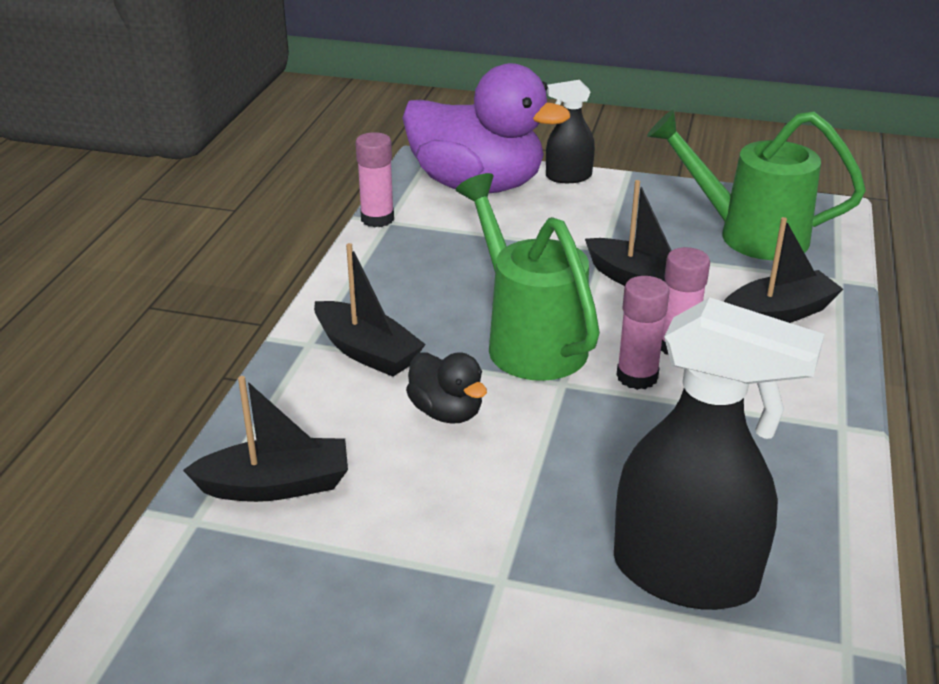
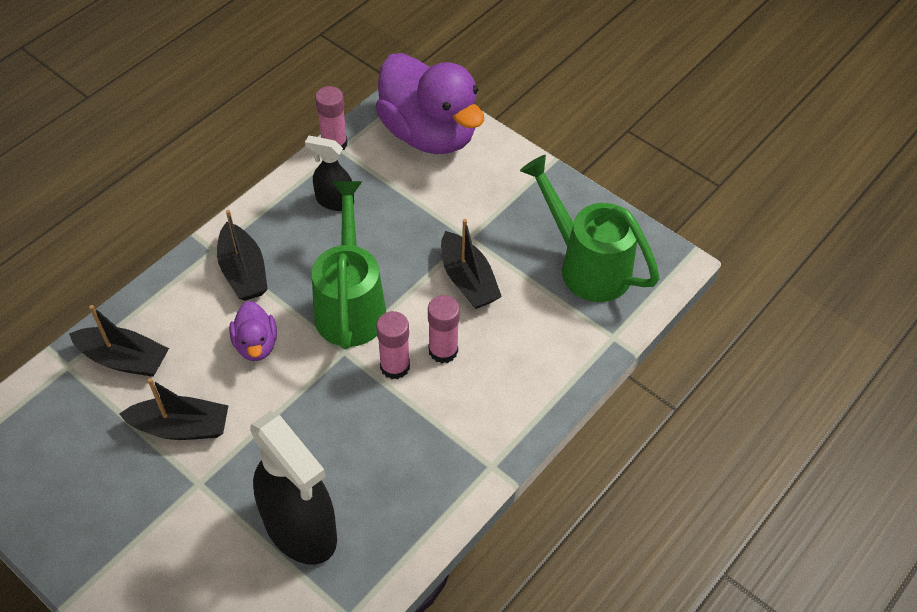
camera: 25 degrees right, 20 degrees up
(446, 412) = (256, 344): black duck -> purple duck
(568, 177) = (503, 149): black spray bottle -> black spray bottle (334, 201)
(778, 314) = (537, 351): black boat -> black boat (181, 427)

